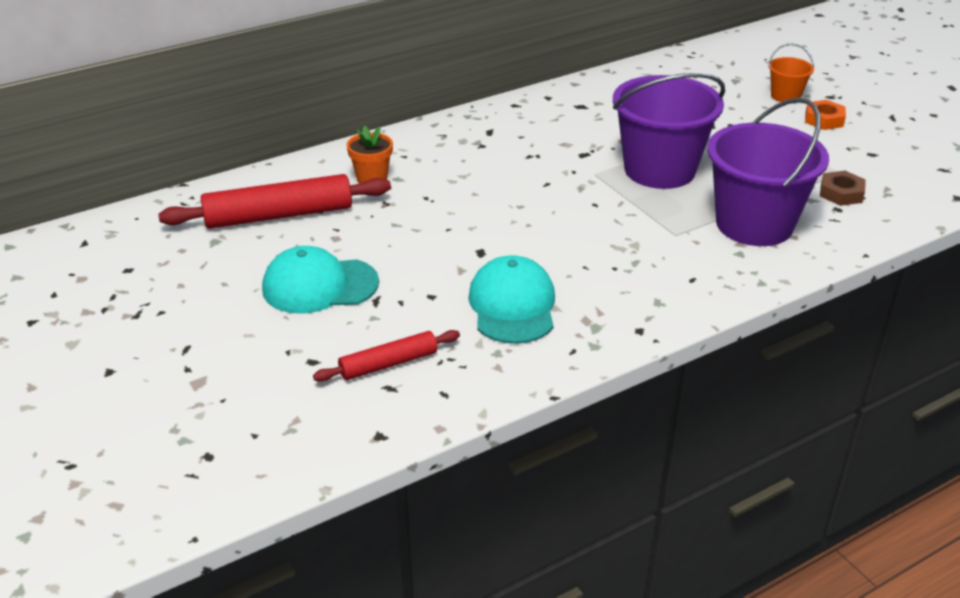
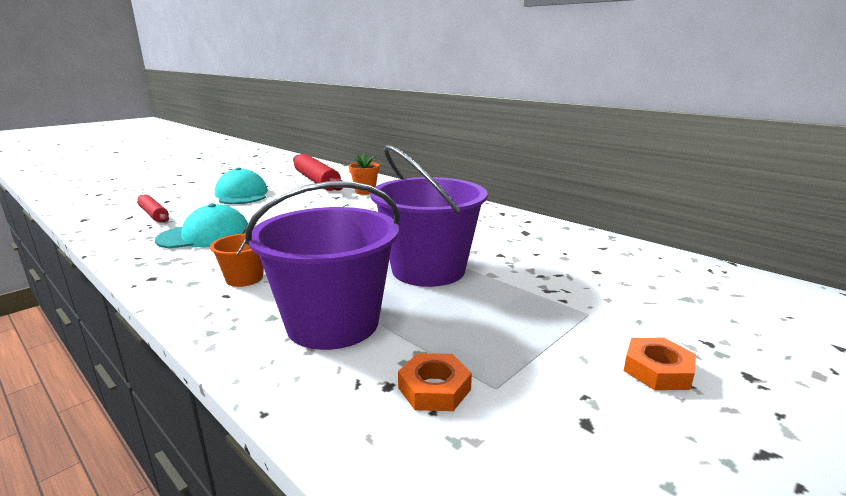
camera: 75 degrees right, 15 degrees down
(785, 96) = (692, 335): orange bucket -> orange bucket (244, 278)
(841, 193) = (434, 388): brown nut -> orange nut

